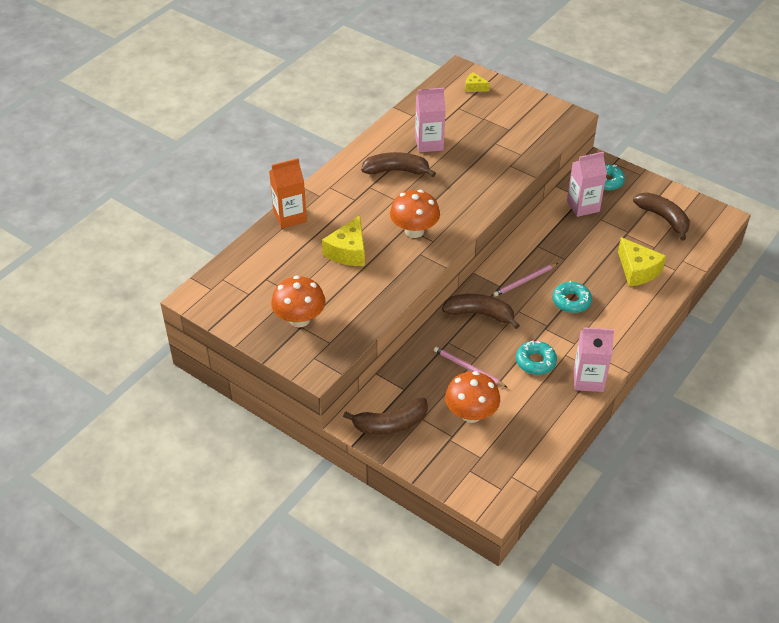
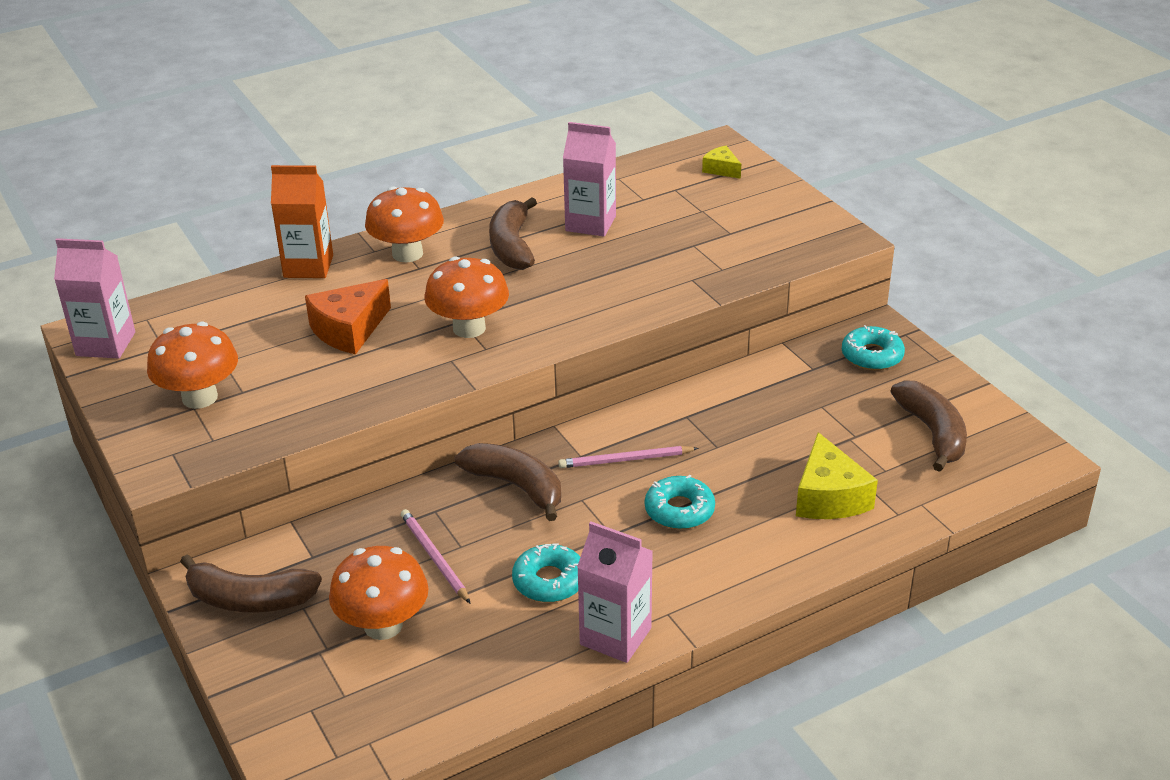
camera: 25 degrees right, 10 degrees down
(341, 192) = (407, 254): none -> orange mushroom
(348, 251) = (349, 330): yellow cheese -> orange cheese
(396, 171) = (512, 246): brown banana -> brown banana turned 120 degrees counterclockwise
(583, 206) = (805, 381): pink carton -> pink carton (106, 344)

